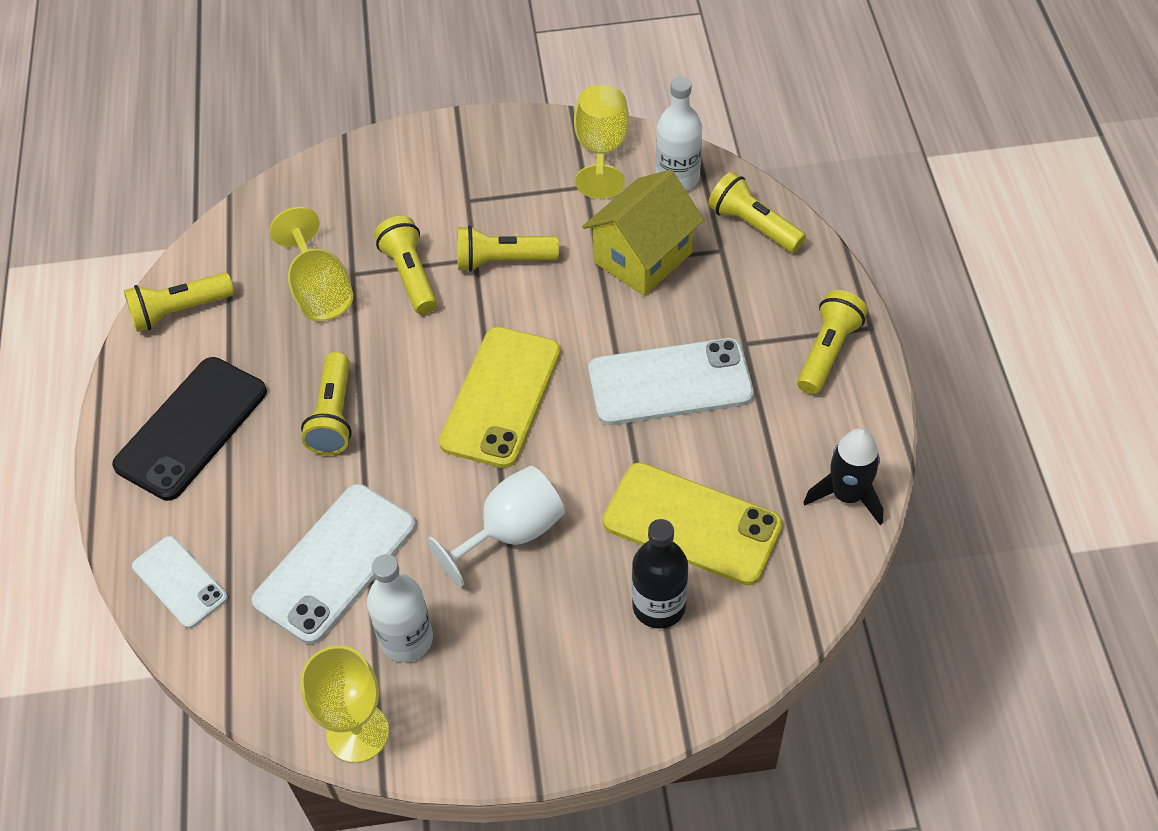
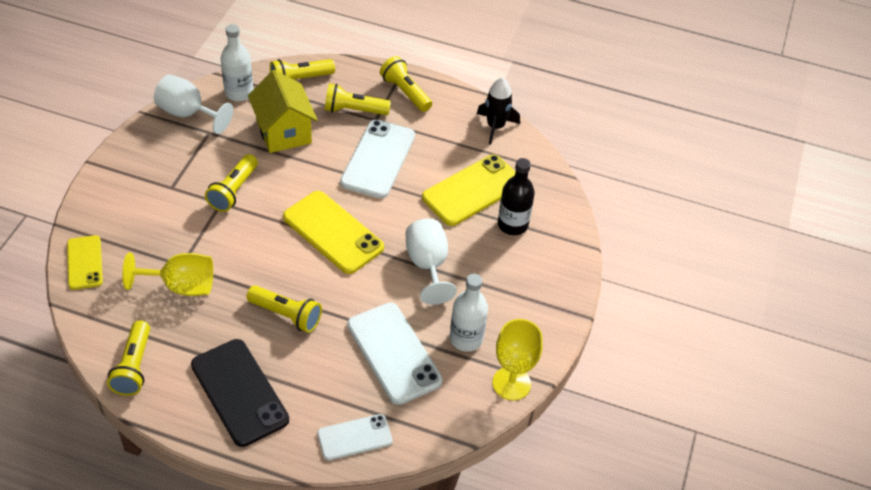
camera: 70 degrees left, 5 degrees down
(303, 188) = (85, 262): none -> yellow phone
(410, 275) = (207, 237): yellow flashlight -> yellow flashlight (354, 110)
(601, 150) = (188, 113): yellow goblet -> white goblet

